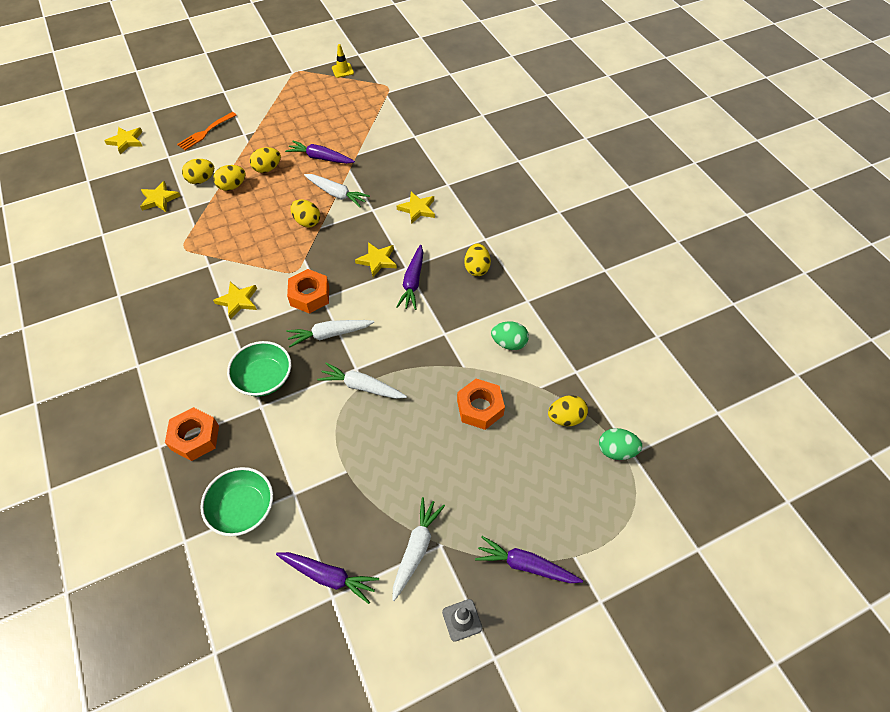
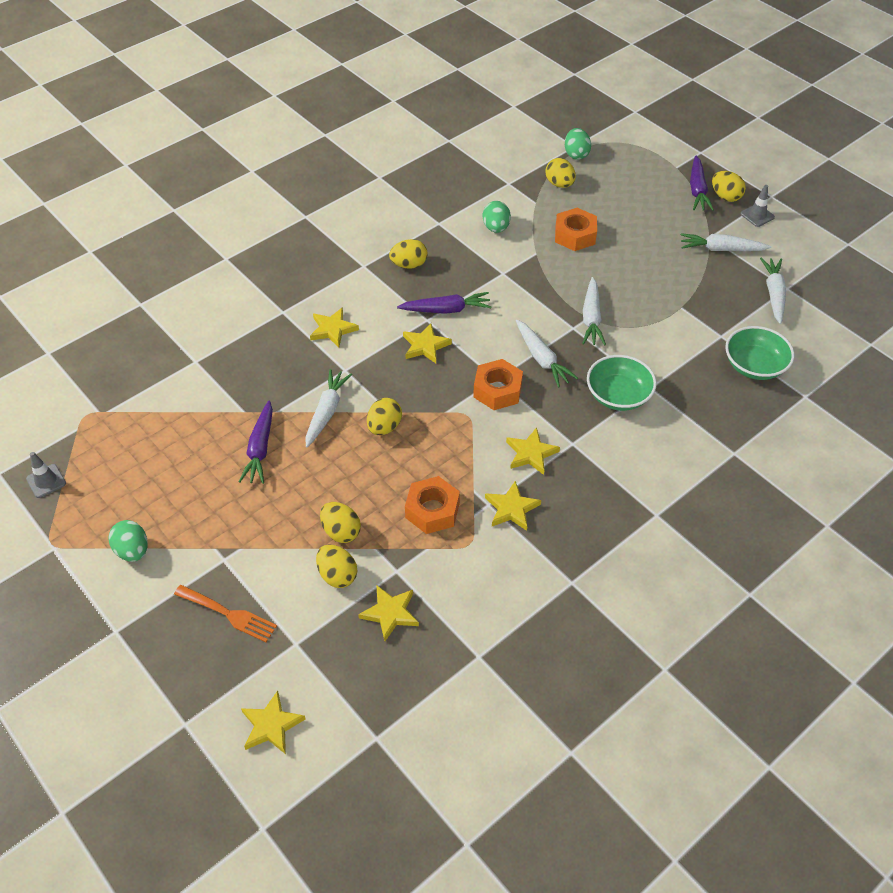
camera: 105 degrees left, 5 degrees down
(195, 437) = (709, 427): orange nut -> orange nut (432, 510)
(197, 277) = (511, 508): none -> yellow star
(267, 169) = (295, 502): yellow egg -> yellow egg (725, 196)
(272, 100) = (133, 550): none -> green egg
(328, 576) = (773, 294): purple carrot -> white carrot
(342, 70) = (46, 481): yellow traffic cone -> grey traffic cone

